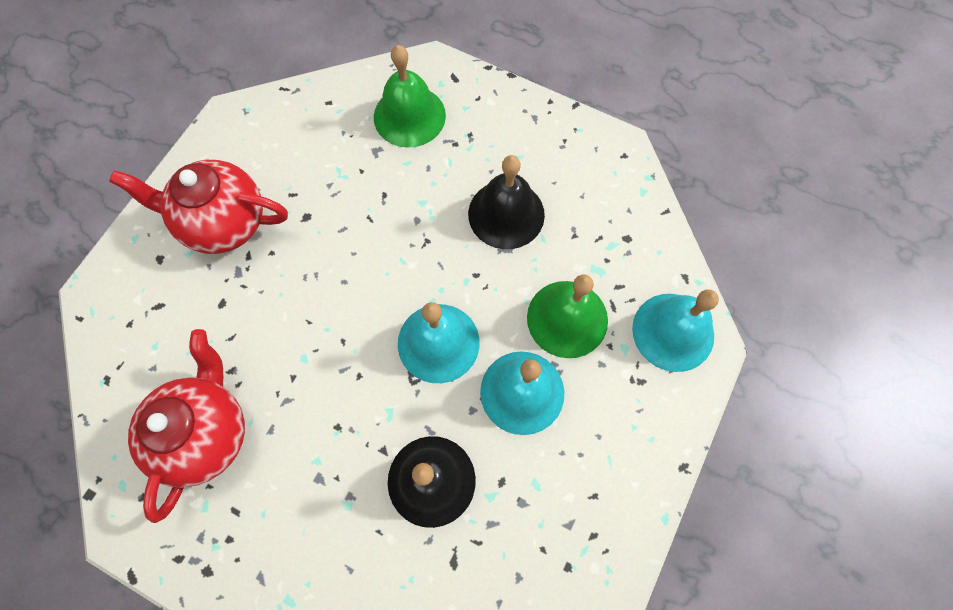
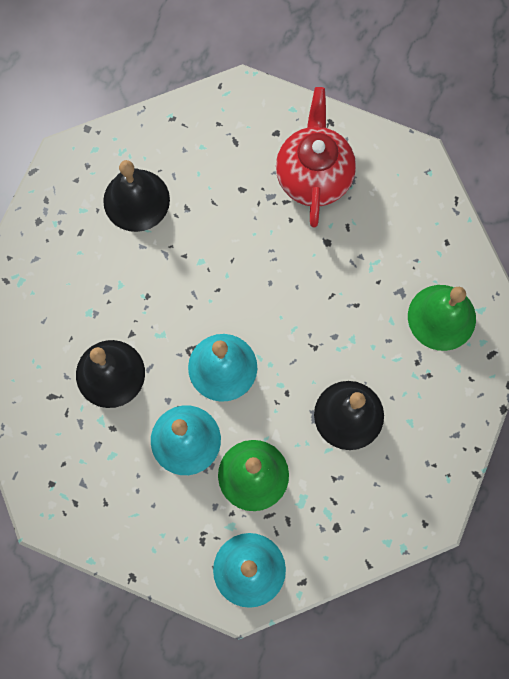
camera: 85 degrees right, 5 degrees up
(206, 433) = (136, 200): red teapot -> black bell

